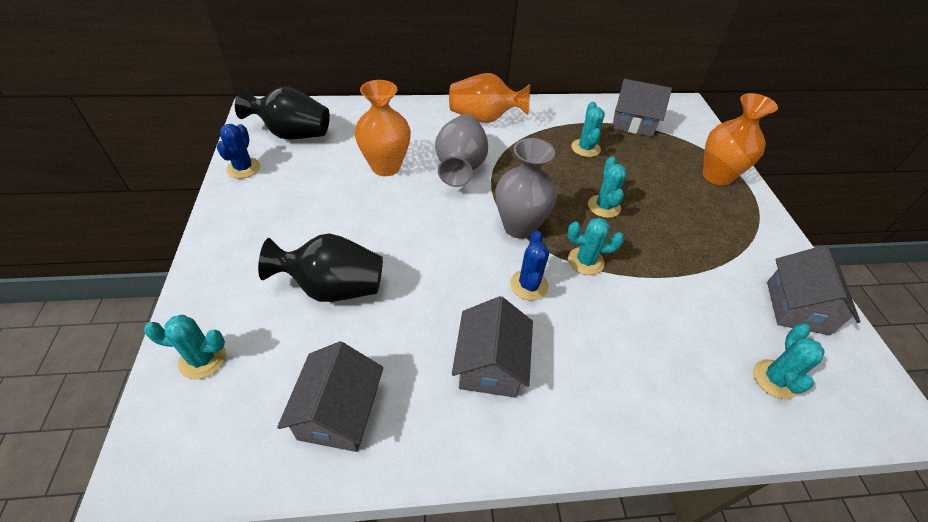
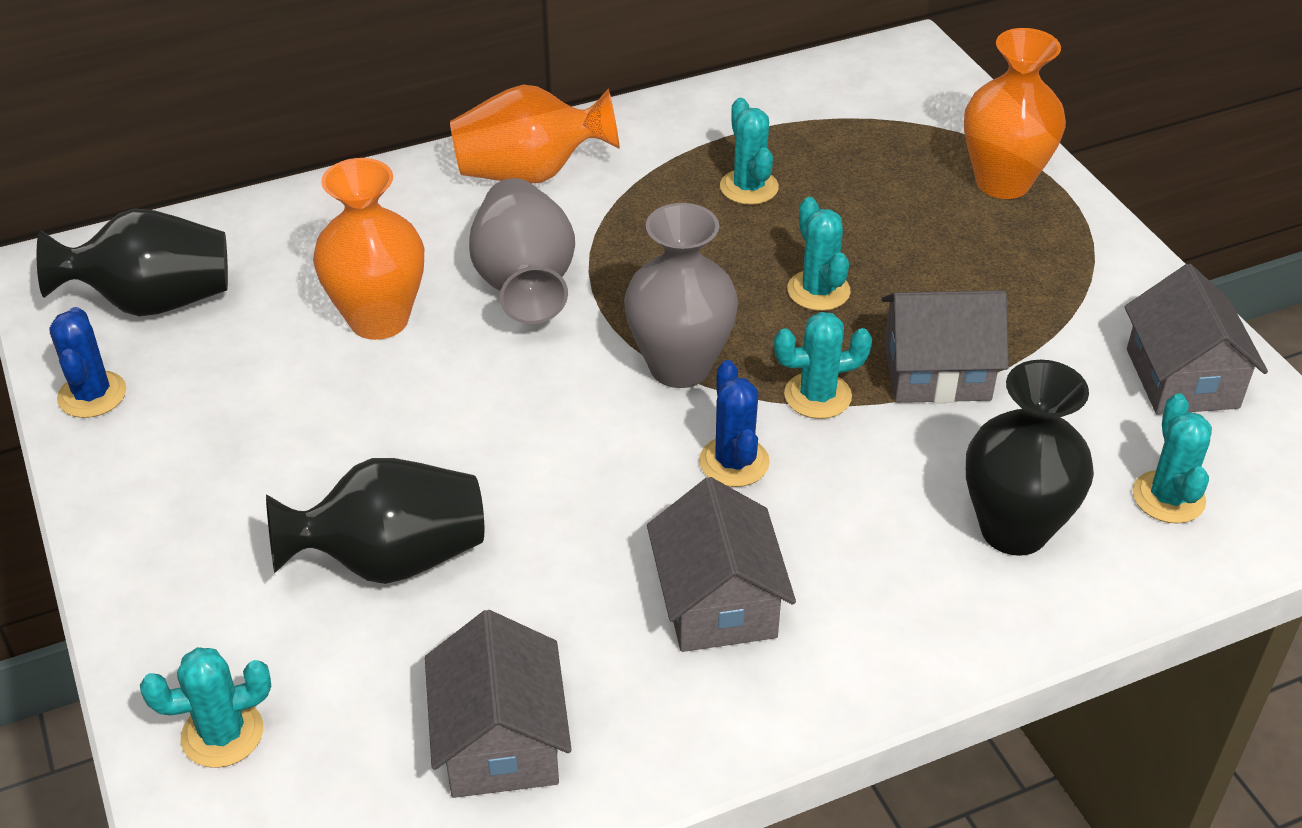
camera: 15 degrees left, 5 degrees down
(633, 123) = (822, 113): grey house -> grey house (936, 372)
(675, 371) = (1014, 530): none -> black vase

